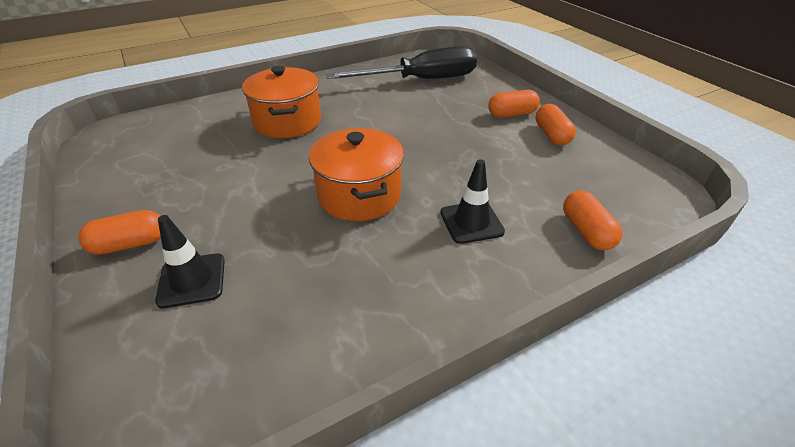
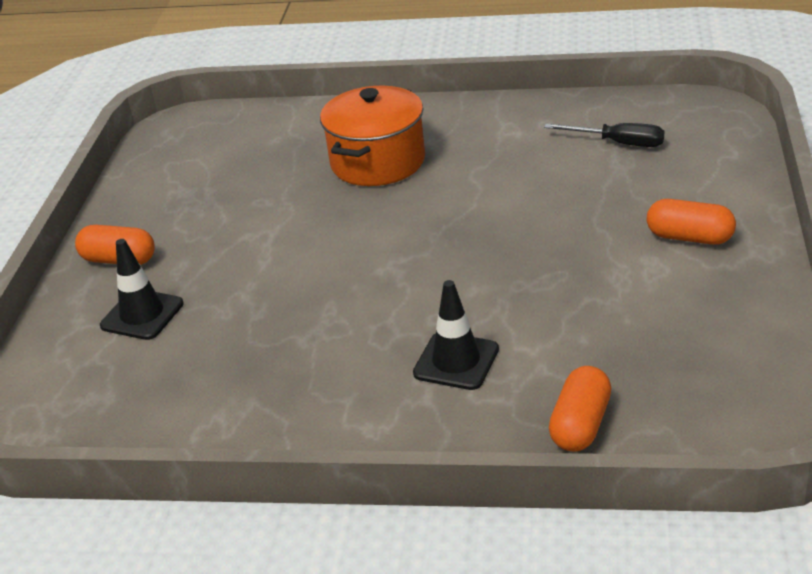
camera: 40 degrees right, 5 degrees down
(359, 195) = (367, 285): orange pot -> none
(421, 80) = (618, 143): black screwdriver -> black screwdriver, size x0.48
(551, 135) = (708, 288): orange capsule -> none

